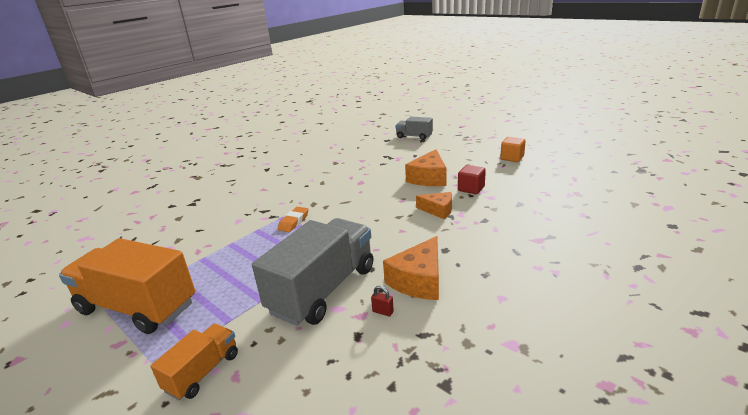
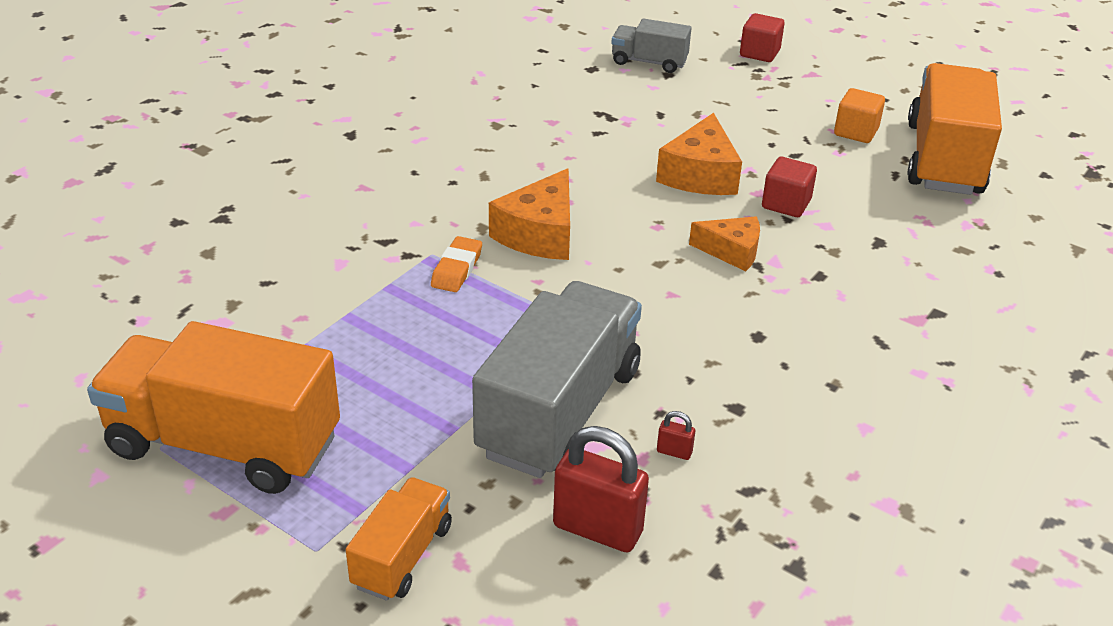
camera: 10 degrees left, 10 degrees up
(324, 357) = (597, 529): none -> red padlock
(419, 280) = (723, 395): orange cheese -> orange cheese (540, 234)
(468, 130) = (759, 53): none -> red cube
(558, 167) = (944, 159): none -> orange truck

